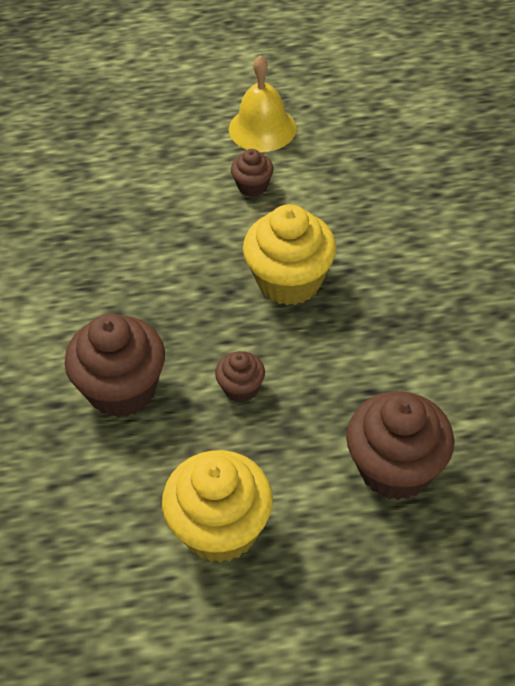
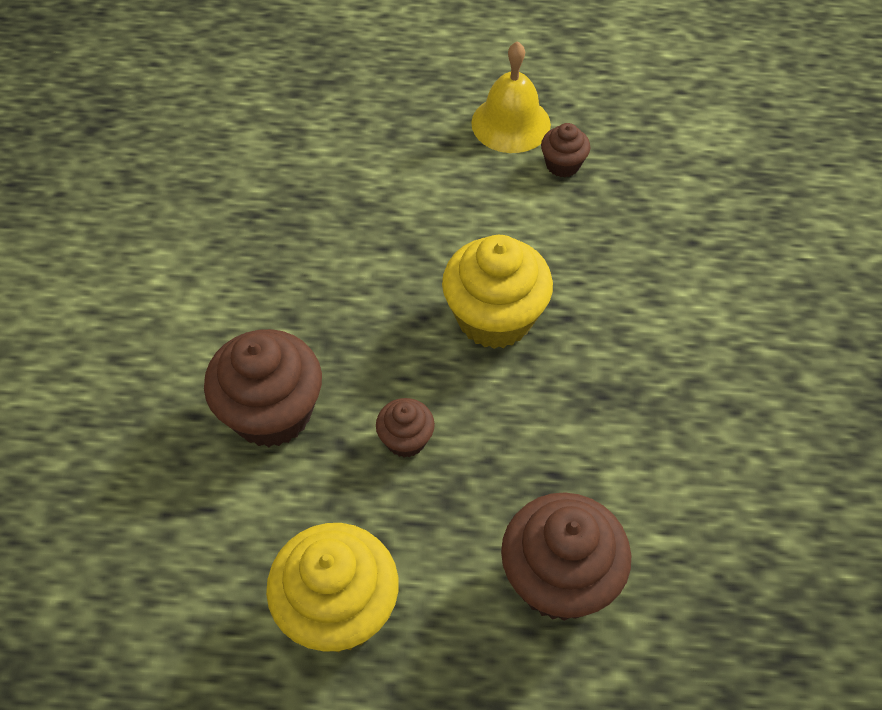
camera: 10 degrees right, 5 degrees up
(252, 186) = (482, 192): brown cupcake -> brown cupcake (562, 165)

